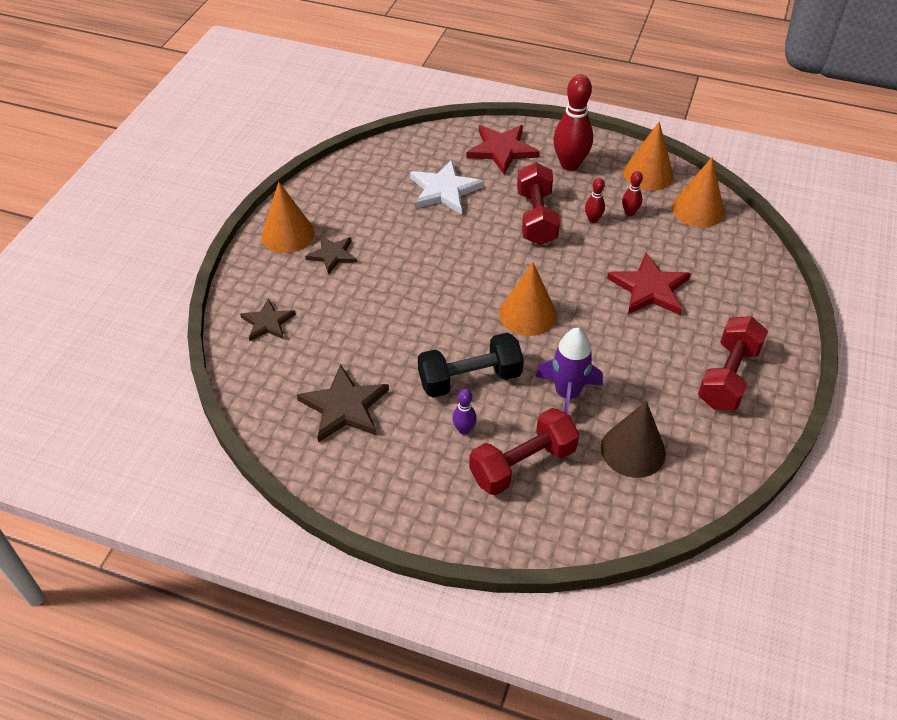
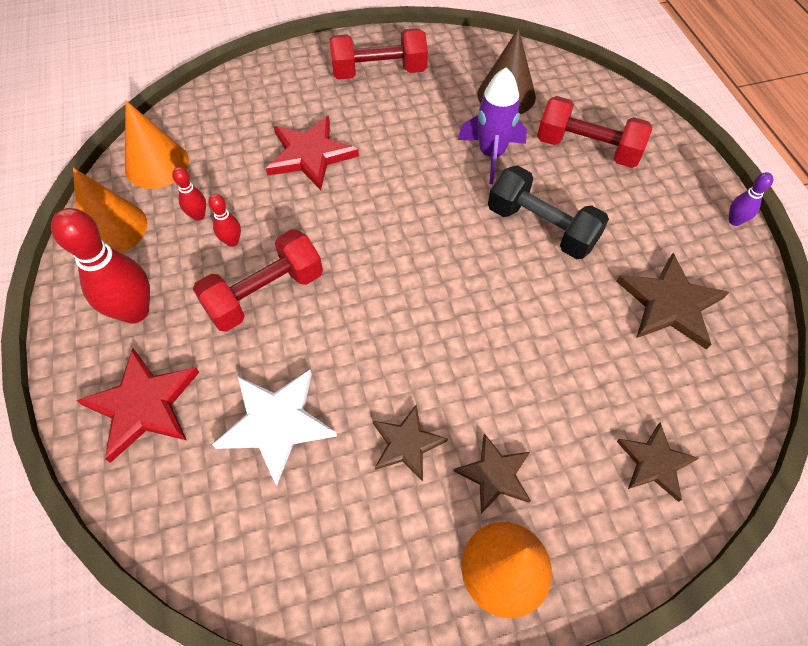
camera: 125 degrees left, 10 degrees up
(383, 231) = (406, 444): none -> brown star
(464, 429) = (596, 202): purple bowling pin -> purple bowling pin (734, 221)
(527, 314) = (422, 226): orange cone -> none

